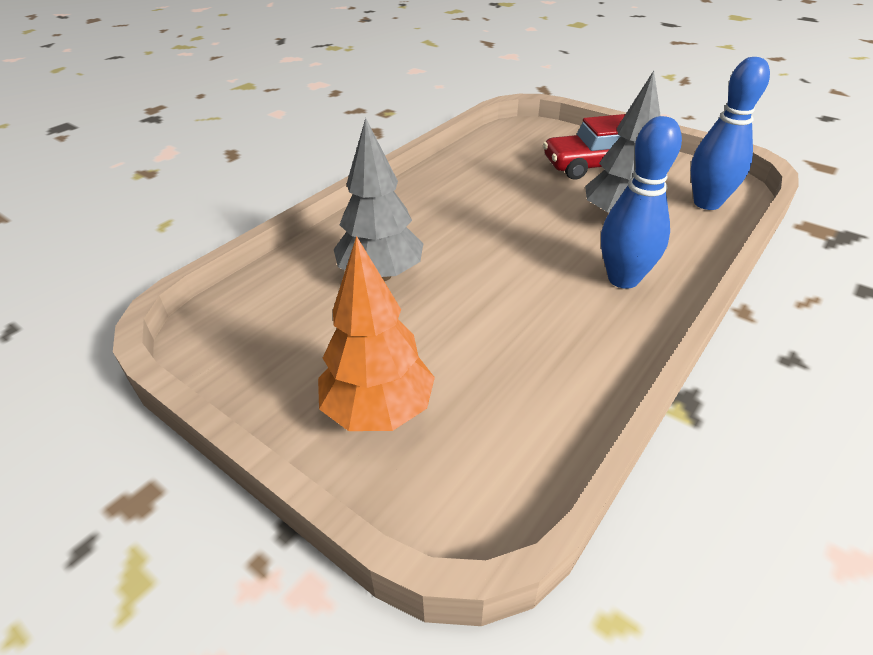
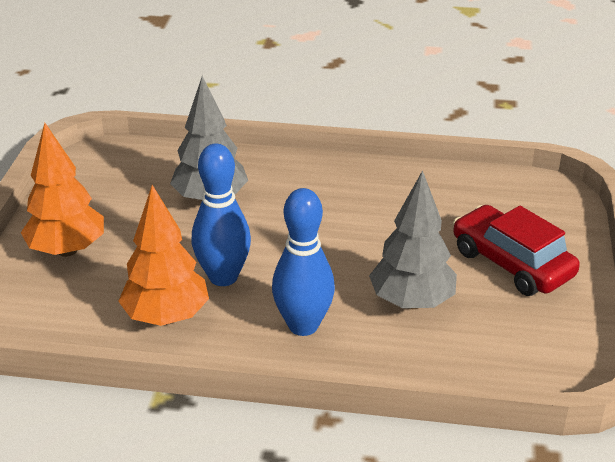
camera: 60 degrees right, 5 degrees down
(563, 362) = (166, 317): none -> orange tree
(707, 203) = (501, 358): blue bowling pin -> blue bowling pin (223, 277)

